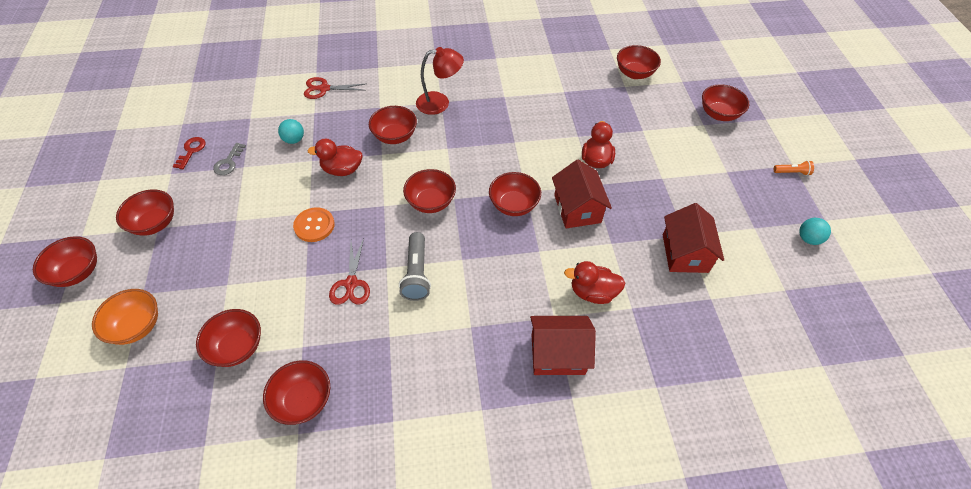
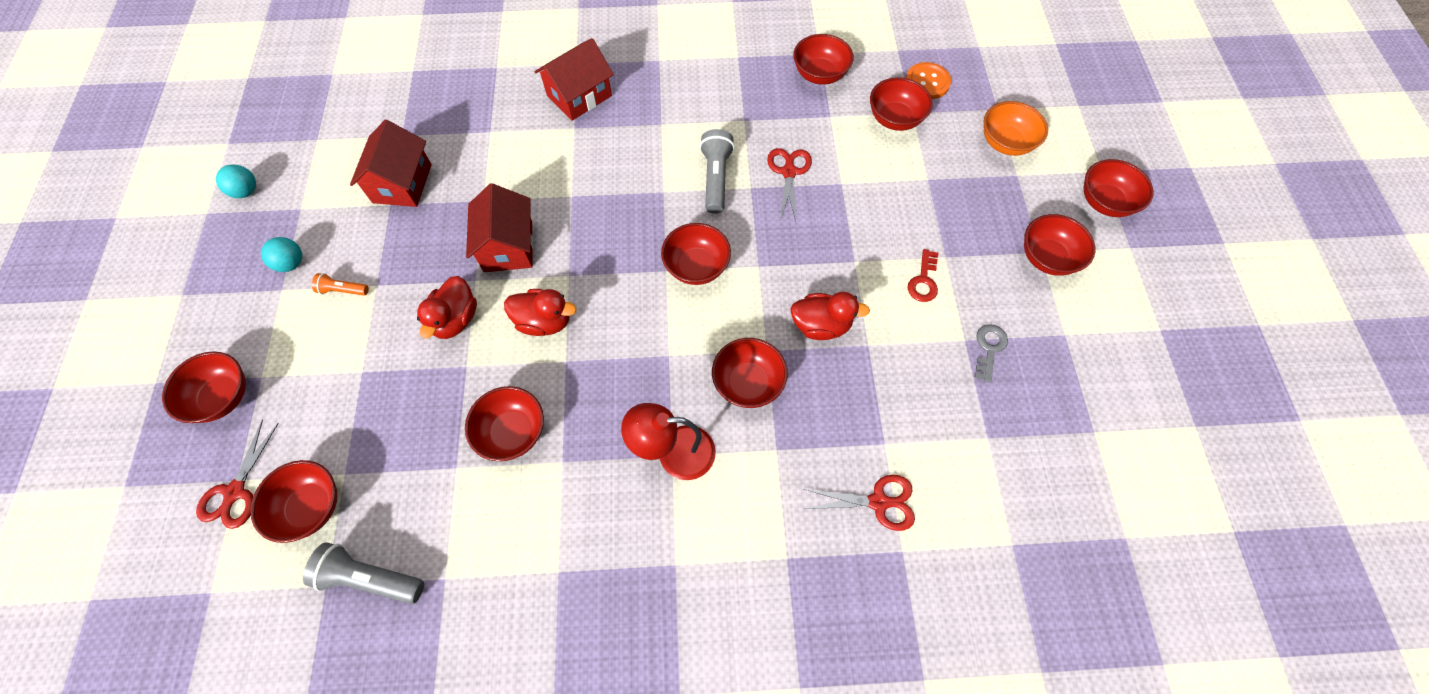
camera: 175 degrees left, 10 degrees up
(191, 151) = (1053, 373): red key -> red key (923, 280)
(294, 140) = (903, 386): turquoise ball -> turquoise ball (291, 263)
(314, 225) = (844, 243): orange button -> orange button (927, 82)
(514, 205) = (589, 256): red bowl -> red bowl (513, 432)
(557, 354) = (579, 96): red house -> red house turned 45 degrees counterclockwise
(589, 52) = (370, 578): none -> grey flashlight
(592, 292) = (525, 148): red duck -> red duck (544, 321)
(679, 77) = (235, 491): none -> red scissors
(792, 172) = (192, 282): orange flashlight -> orange flashlight (343, 290)

